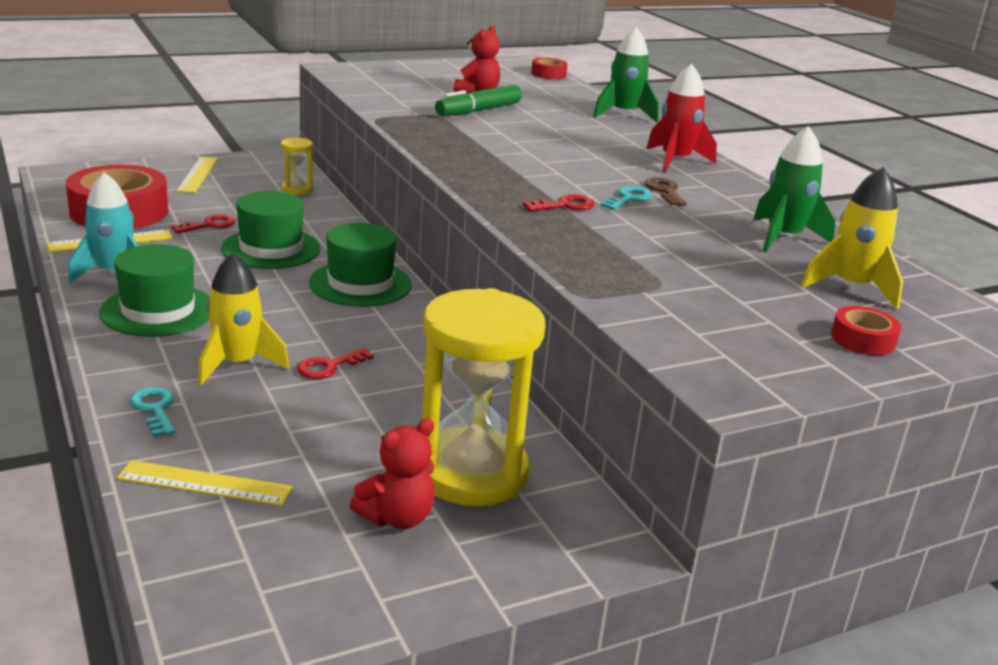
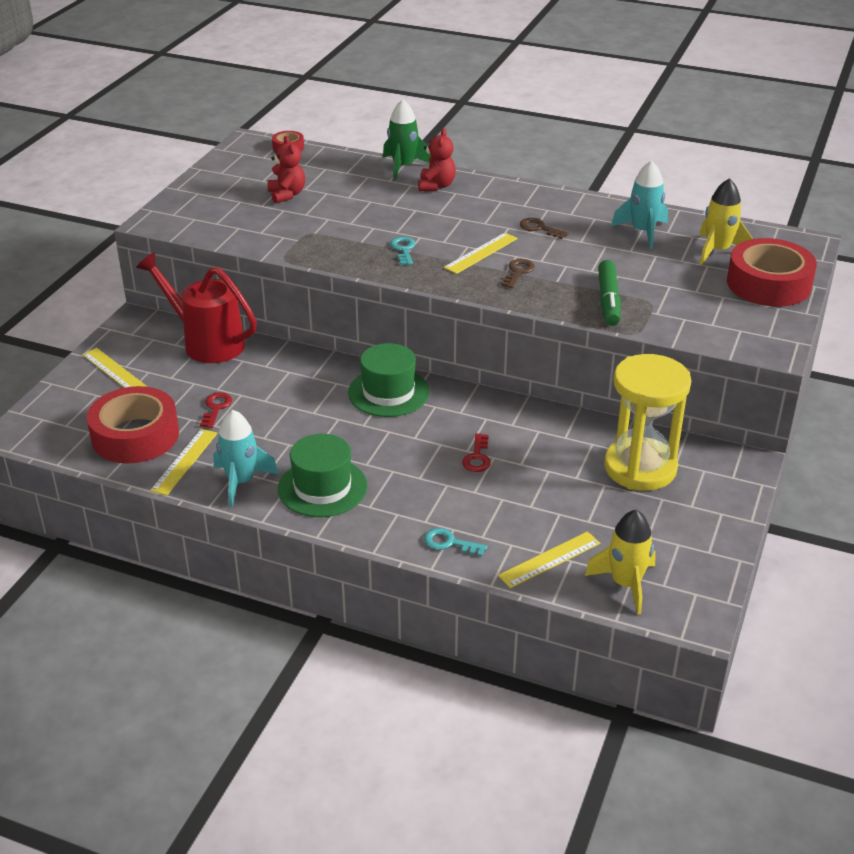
camera: 40 degrees left, 10 degrees up
(237, 364) = (433, 489): yellow rocket -> yellow rocket (626, 584)
(271, 249) = (290, 401): green hat -> none
(297, 189) = (207, 342): yellow hourglass -> red watering can
(397, 517) = (651, 512): red teddy bear -> red teddy bear (436, 186)
(479, 110) = (323, 213): green marker -> green marker (608, 300)
(560, 181) = (481, 253): none -> yellow ruler
(565, 205) = (518, 272): red key -> brown key
(629, 198) = (534, 246): turquoise key -> turquoise key (403, 249)
(675, 161) = (501, 197): red rocket -> none
(783, 238) = (643, 232): green rocket -> turquoise rocket
(863, 339) = (768, 284): red tape -> red tape, size x2.20

